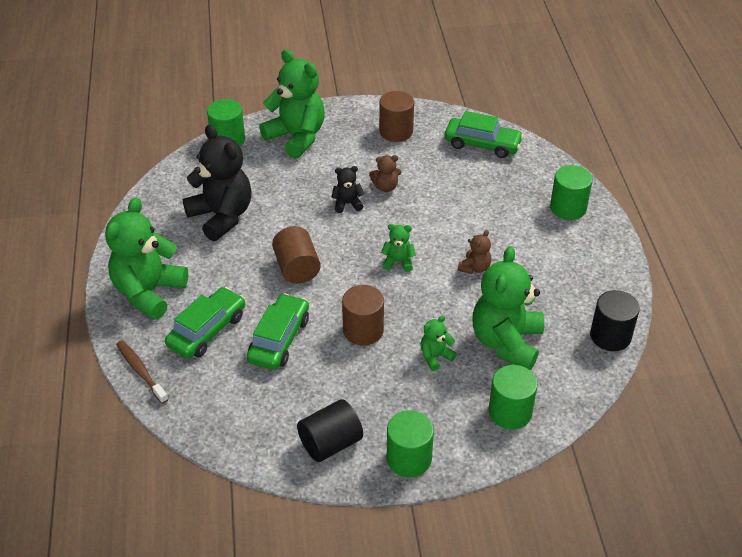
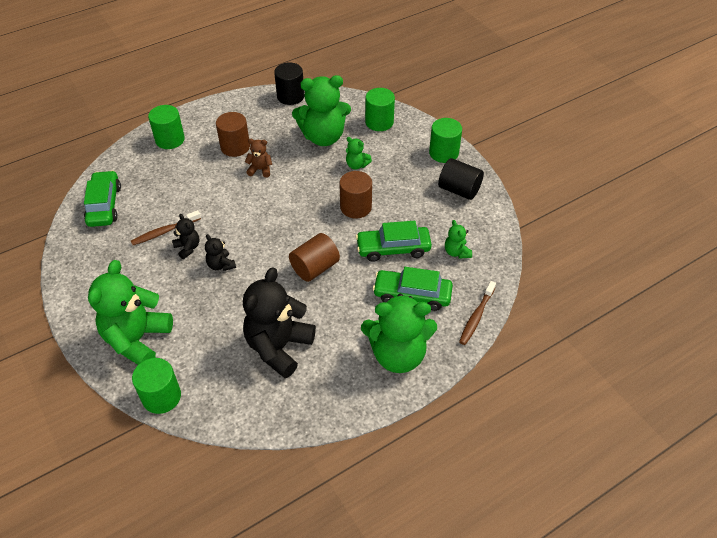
camera: 115 degrees left, 5 degrees up
(385, 187) = (188, 248): brown teddy bear -> black teddy bear
(396, 131) = (103, 267): brown cylinder -> brown cylinder (235, 147)
(398, 262) = (275, 211): green teddy bear -> green teddy bear (456, 252)
(418, 176) = (165, 231): none -> brown toothbrush

